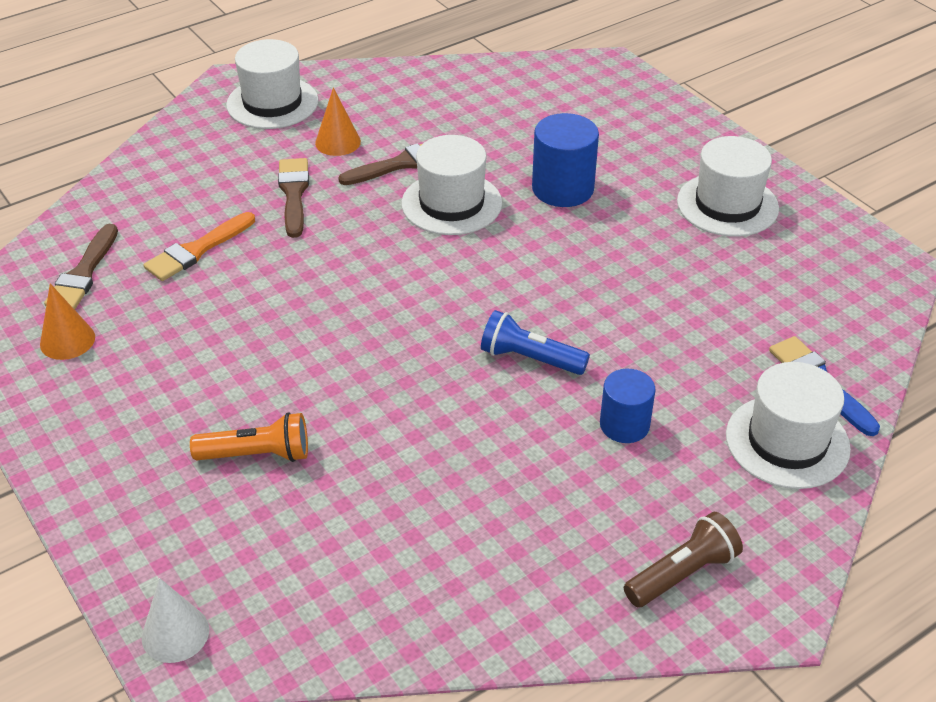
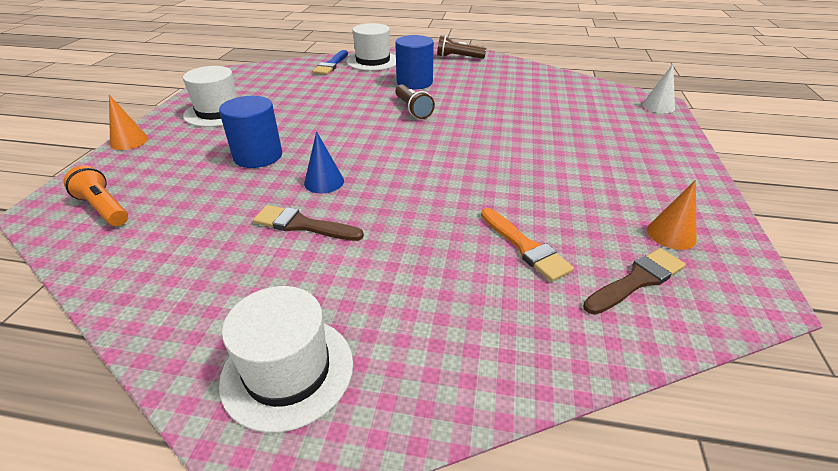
camera: 135 degrees left, 5 degrees down
(197, 250) = (525, 247): orange brush -> orange brush turned 60 degrees clockwise
(258, 454) = (580, 134): orange flashlight -> orange flashlight (104, 208)
(294, 194) = (405, 249): brown brush -> none
(338, 142) = (310, 274): orange cone -> orange cone (129, 141)
(451, 203) = (324, 182): white hat -> blue cone
(529, 358) = (413, 109): blue flashlight -> brown flashlight
(624, 425) = (414, 82): blue cylinder -> blue cylinder, size x1.51

